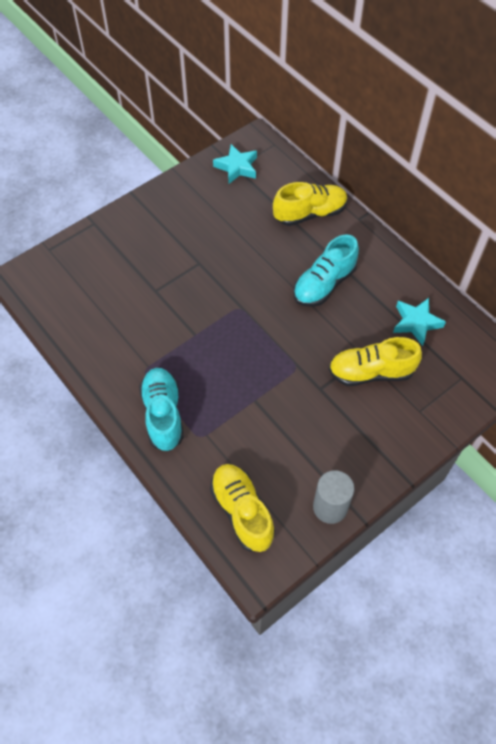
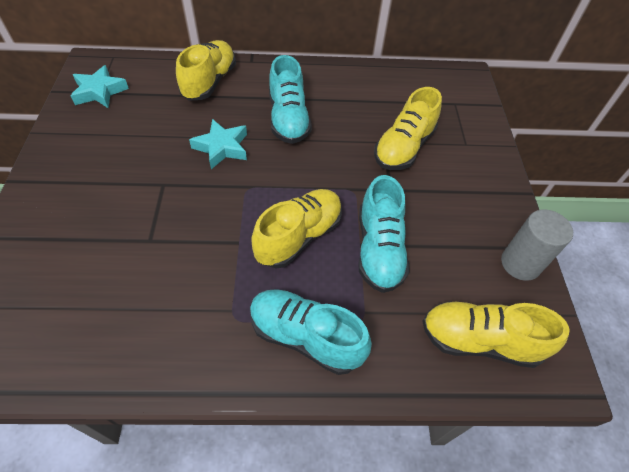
camera: 55 degrees left, 5 degrees down
(229, 362) = (299, 236): none -> yellow shoe
(261, 413) = (379, 249): none -> turquoise shoe
(416, 323) = (382, 94): turquoise star -> turquoise star (222, 147)

